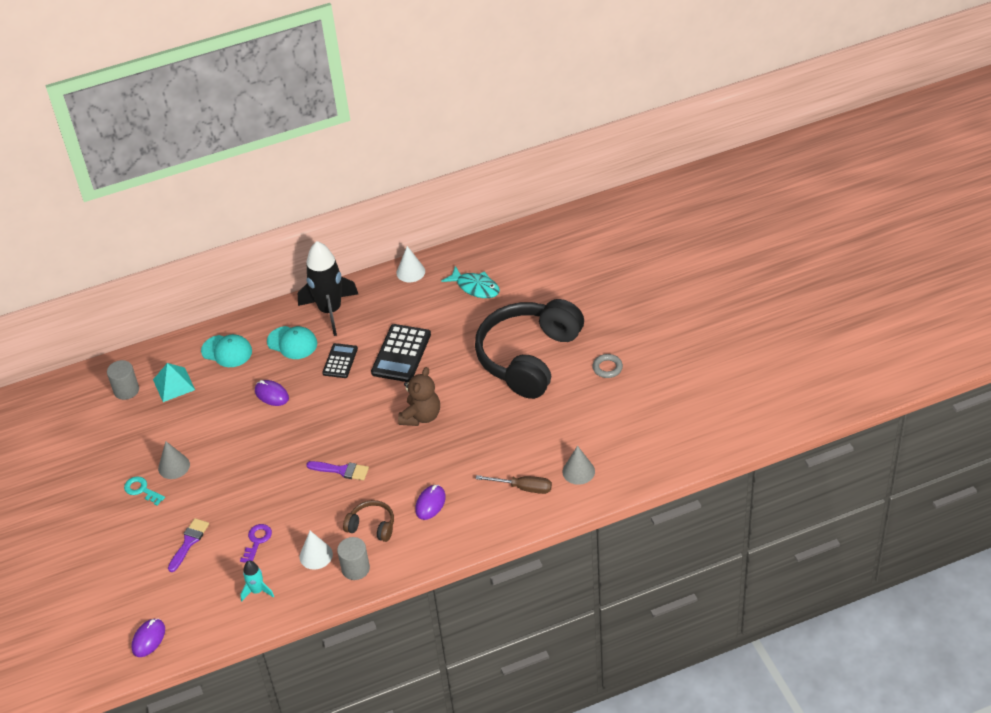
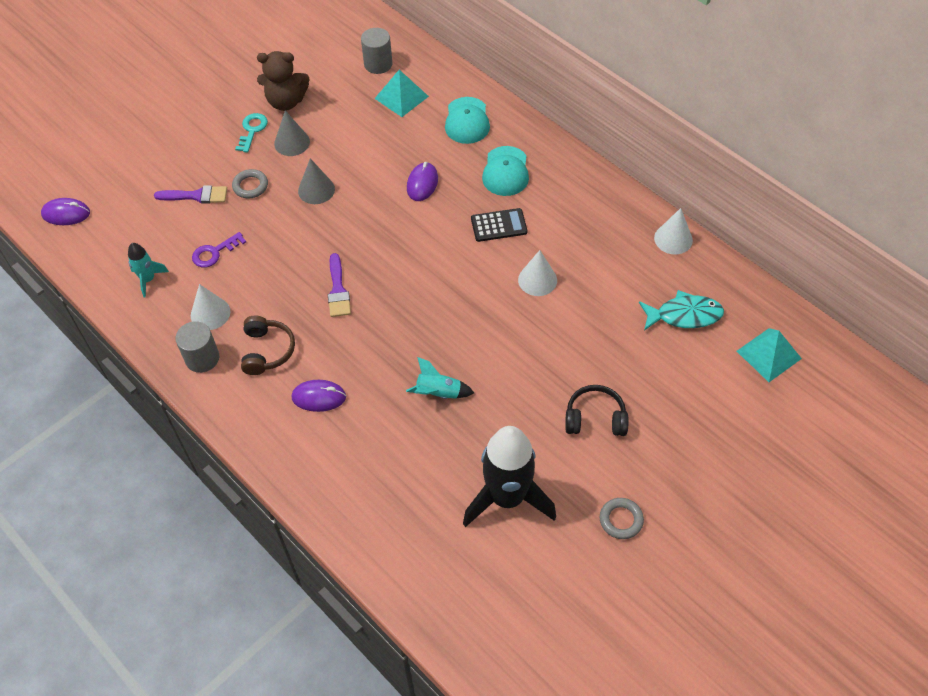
camera: 65 degrees right, 10 degrees up
(202, 503) = (250, 186): none -> grey ring
(257, 541) = (214, 252): purple key -> purple key turned 150 degrees clockwise
(330, 311) = (570, 186): black rocket -> black rocket (507, 498)
(401, 354) = (537, 280): black calculator -> white cone
(421, 416) = (448, 337): brown teddy bear -> brown teddy bear (286, 101)
(464, 434) = (438, 393): none -> turquoise rocket
(475, 287) = (684, 315): turquoise fish -> turquoise fish turned 105 degrees counterclockwise
(523, 488) = (377, 490): brown screwdriver -> none
(528, 257) = (769, 355): none -> turquoise pyramid
(529, 357) = (595, 418): black headphones -> black headphones, size x0.42
(578, 471) = (427, 547): grey cone -> grey cone (316, 190)

